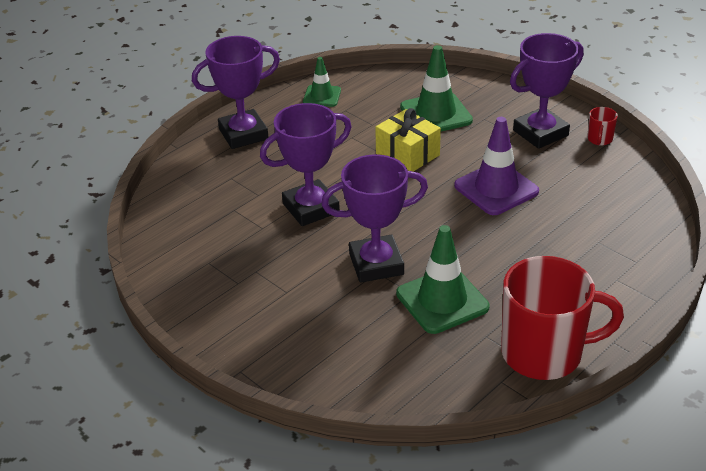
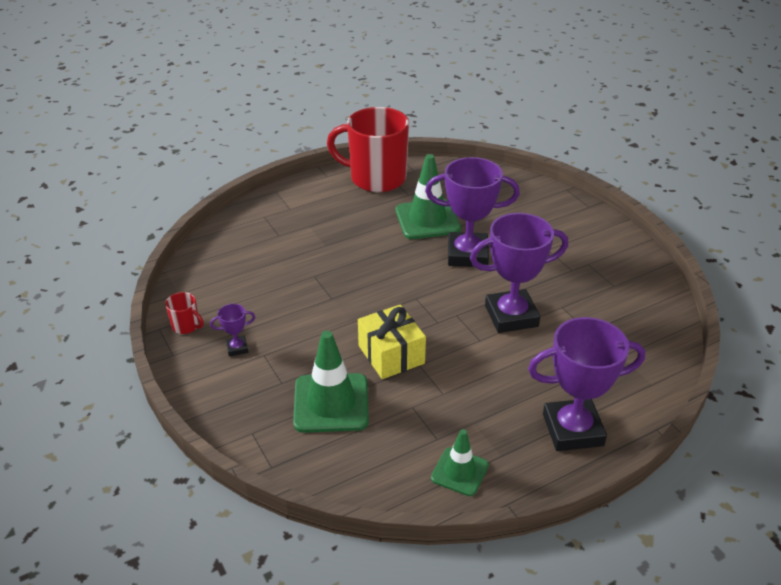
camera: 165 degrees left, 0 degrees up
(496, 189) = (327, 297): purple traffic cone -> none
(540, 133) = (237, 348): purple trophy -> purple trophy, size x0.44
(599, 139) = (186, 326): red mug -> red mug turned 90 degrees clockwise

